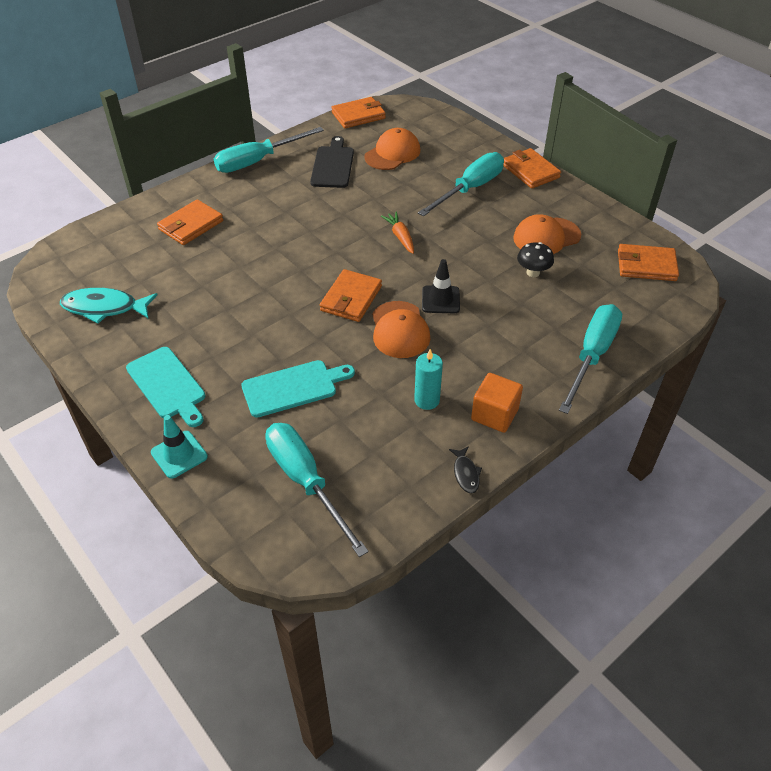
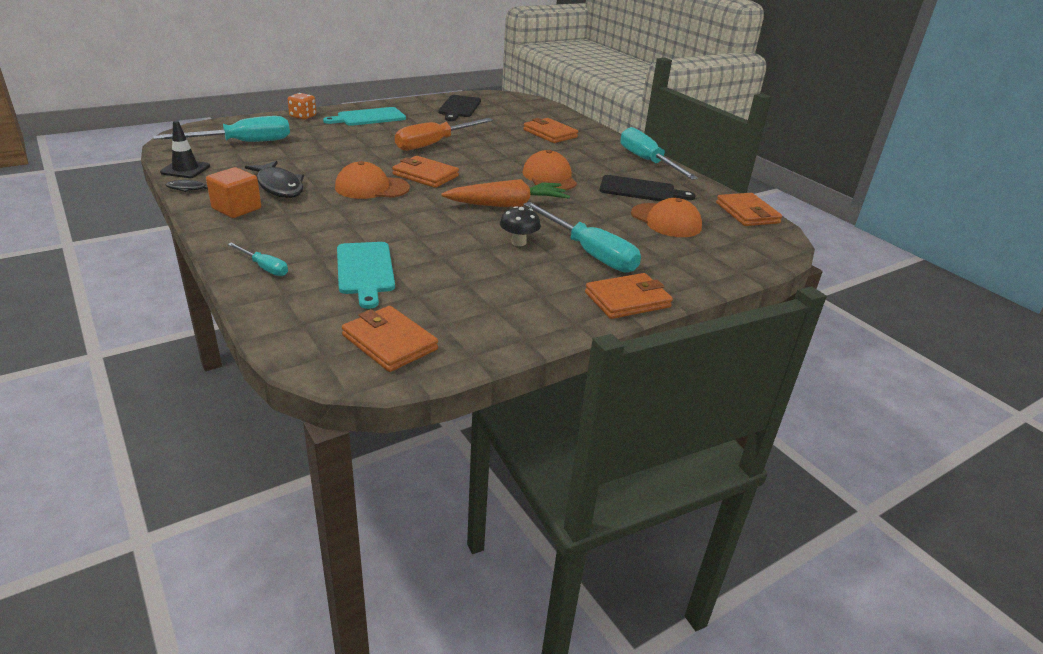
camera: 95 degrees right, 15 degrees down
(104, 308) = (459, 107): turquoise fish -> black cutting board
(179, 454) = (303, 116): turquoise traffic cone -> orange dice
(253, 307) = (434, 144): none -> orange screwdriver
(293, 387) = (335, 147): turquoise cutting board -> turquoise cutting board (365, 270)
(400, 237) = (507, 205): orange carrot -> orange carrot, size x1.77
(427, 400) = (279, 186): turquoise candle -> black fish
(440, 300) = (401, 209): black traffic cone -> black traffic cone (185, 169)
(533, 272) = (417, 262): black mushroom -> black mushroom (518, 242)
(546, 237) = (479, 283): orange cap -> orange cap (549, 177)
(592, 356) = (264, 267): turquoise screwdriver -> turquoise screwdriver, size x0.49
(646, 265) = (390, 342): orange wallet -> orange wallet turned 60 degrees counterclockwise

